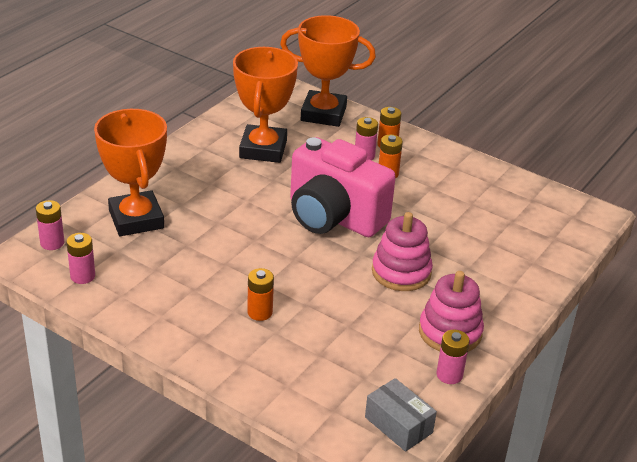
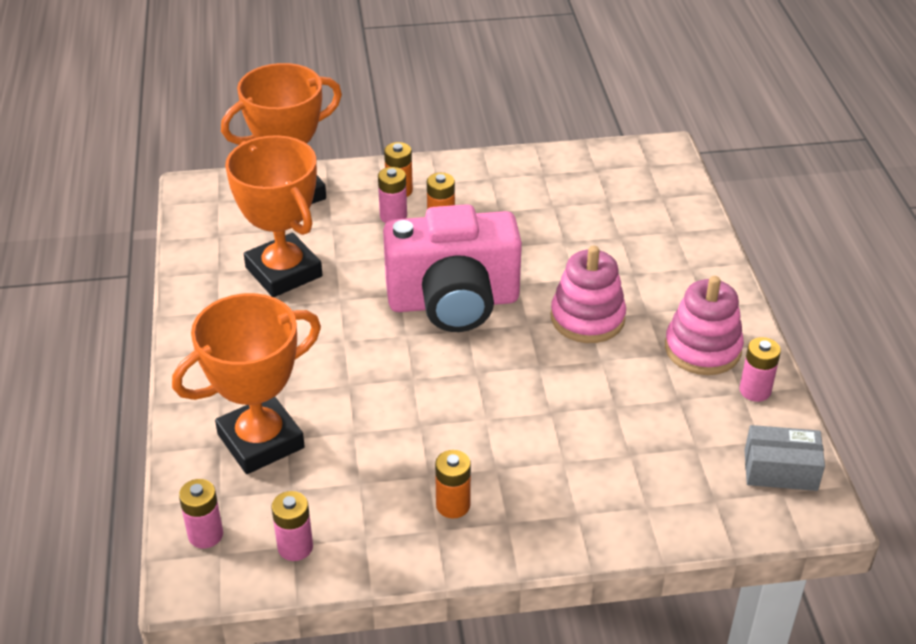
camera: 40 degrees left, 5 degrees up
(136, 219) = (260, 441): orange trophy -> orange trophy turned 60 degrees counterclockwise
(260, 312) = (523, 452): orange battery -> orange battery (453, 505)

